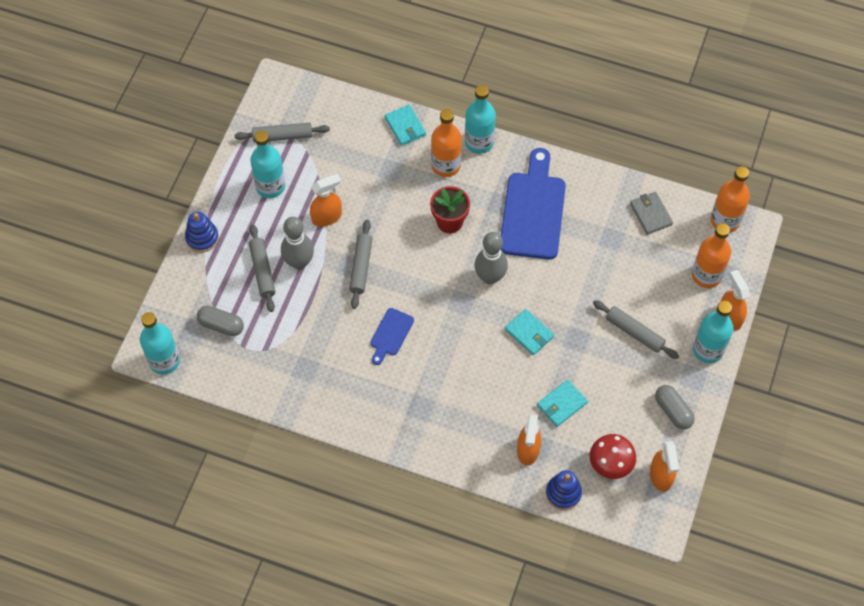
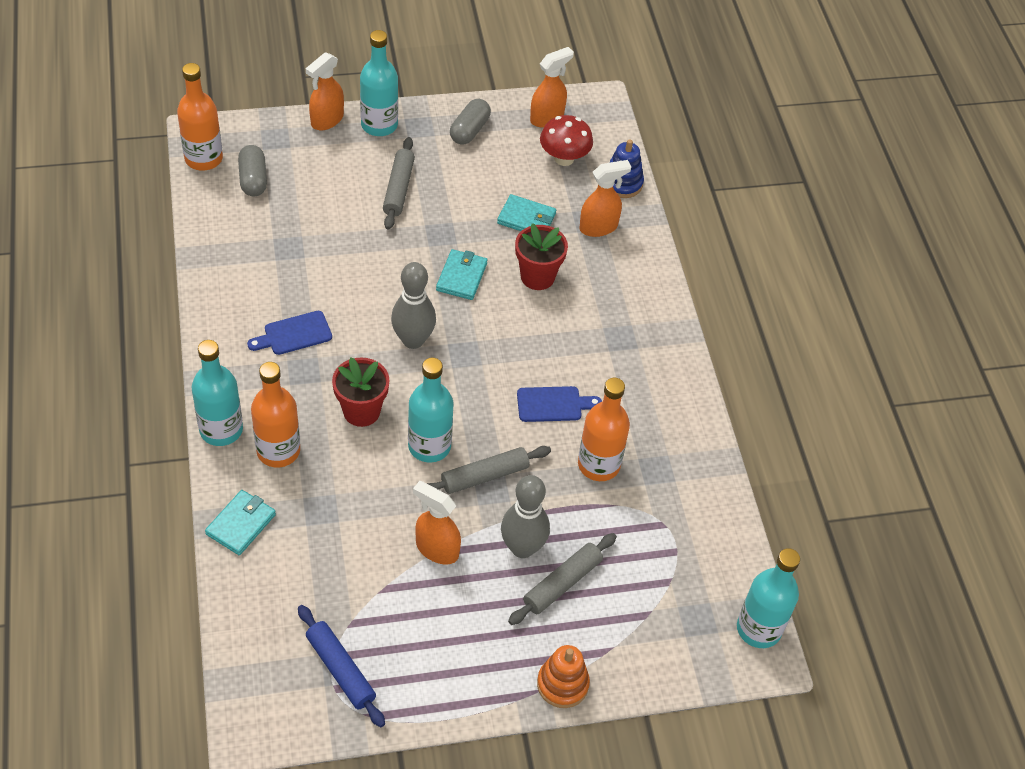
camera: 125 degrees left, 10 degrees down
(202, 238) = (562, 684): blue stacking toy -> orange stacking toy
(221, 325) = (667, 590): grey capsule -> grey capsule (253, 179)
(270, 186) = (431, 642): turquoise bottle -> turquoise bottle (429, 446)
(282, 136) = (340, 670): grey rolling pin -> blue rolling pin
(503, 382) = (537, 277): none -> red flower pot
(533, 210) = (294, 334): blue cutting board -> blue cutting board, size x0.49
(650, 214) = (233, 224): grey wallet -> none
(706, 275) = (287, 153): orange bottle -> orange bottle (598, 465)

